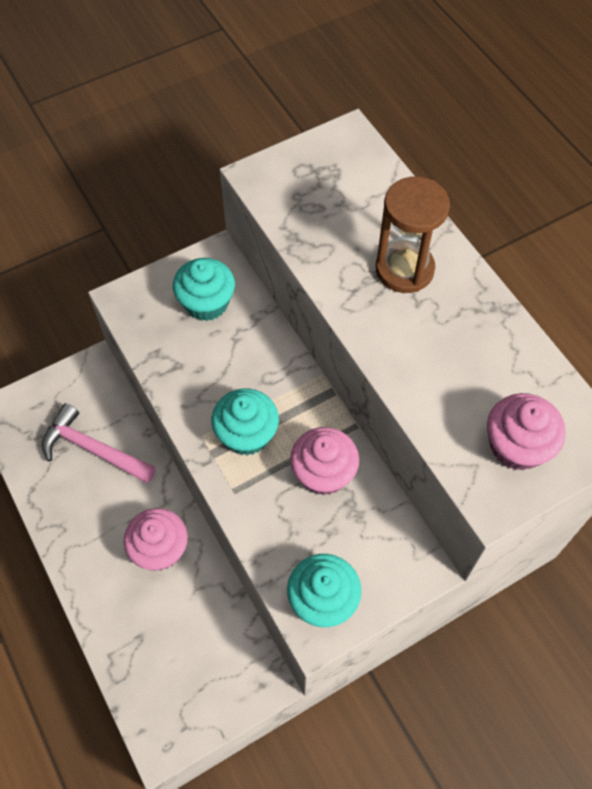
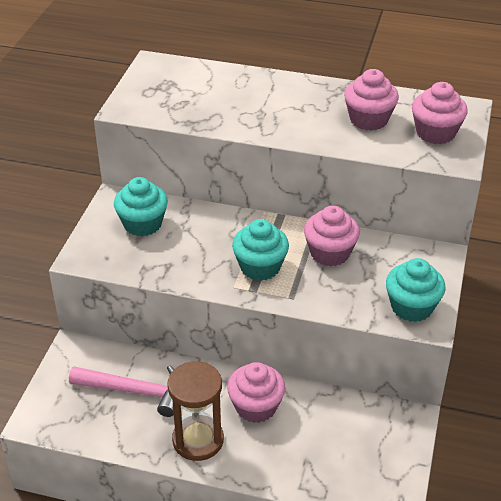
camera: 45 degrees left, 20 degrees down
(93, 449) = (135, 391): pink hammer -> pink hammer turned 150 degrees counterclockwise
(404, 269) = (273, 100): brown hourglass -> brown hourglass (198, 440)
(468, 371) = (369, 119): none -> pink cupcake

